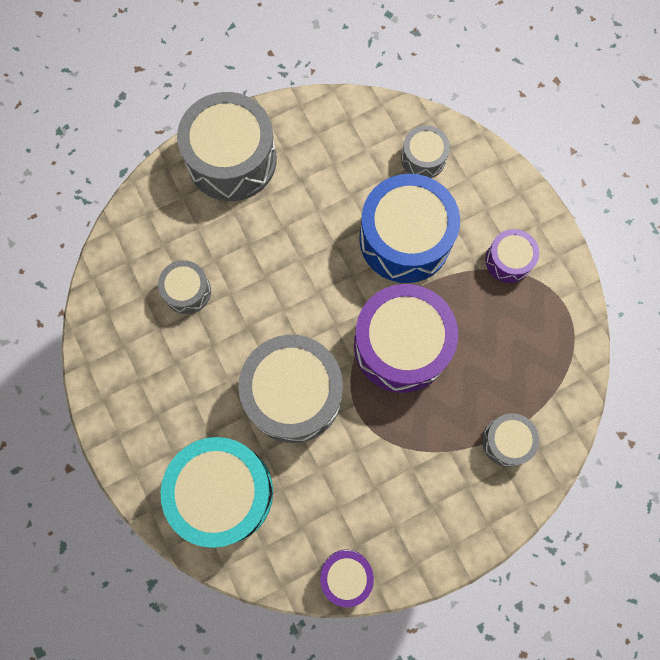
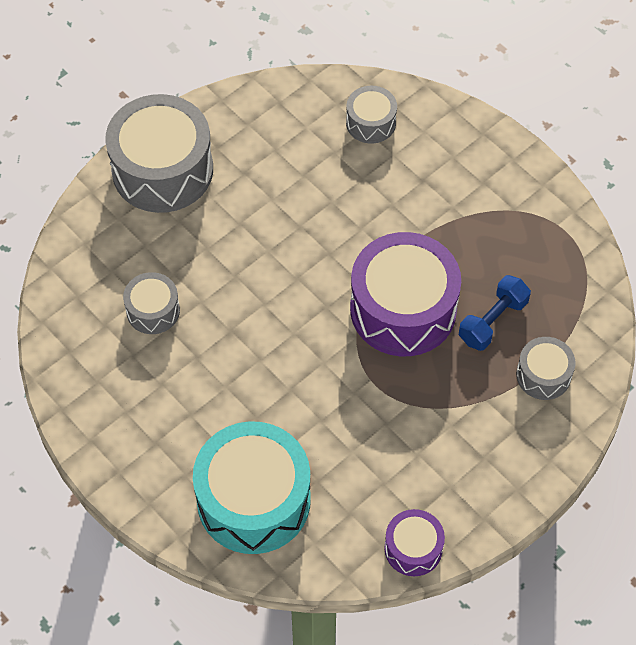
camera: 15 degrees left, 15 degrees down
(293, 394) = (301, 384): grey drum -> none
(405, 239) = (375, 205): blue drum -> none
(476, 377) = (492, 321): none -> blue dumbbell
(508, 260) = (491, 201): purple drum -> none

